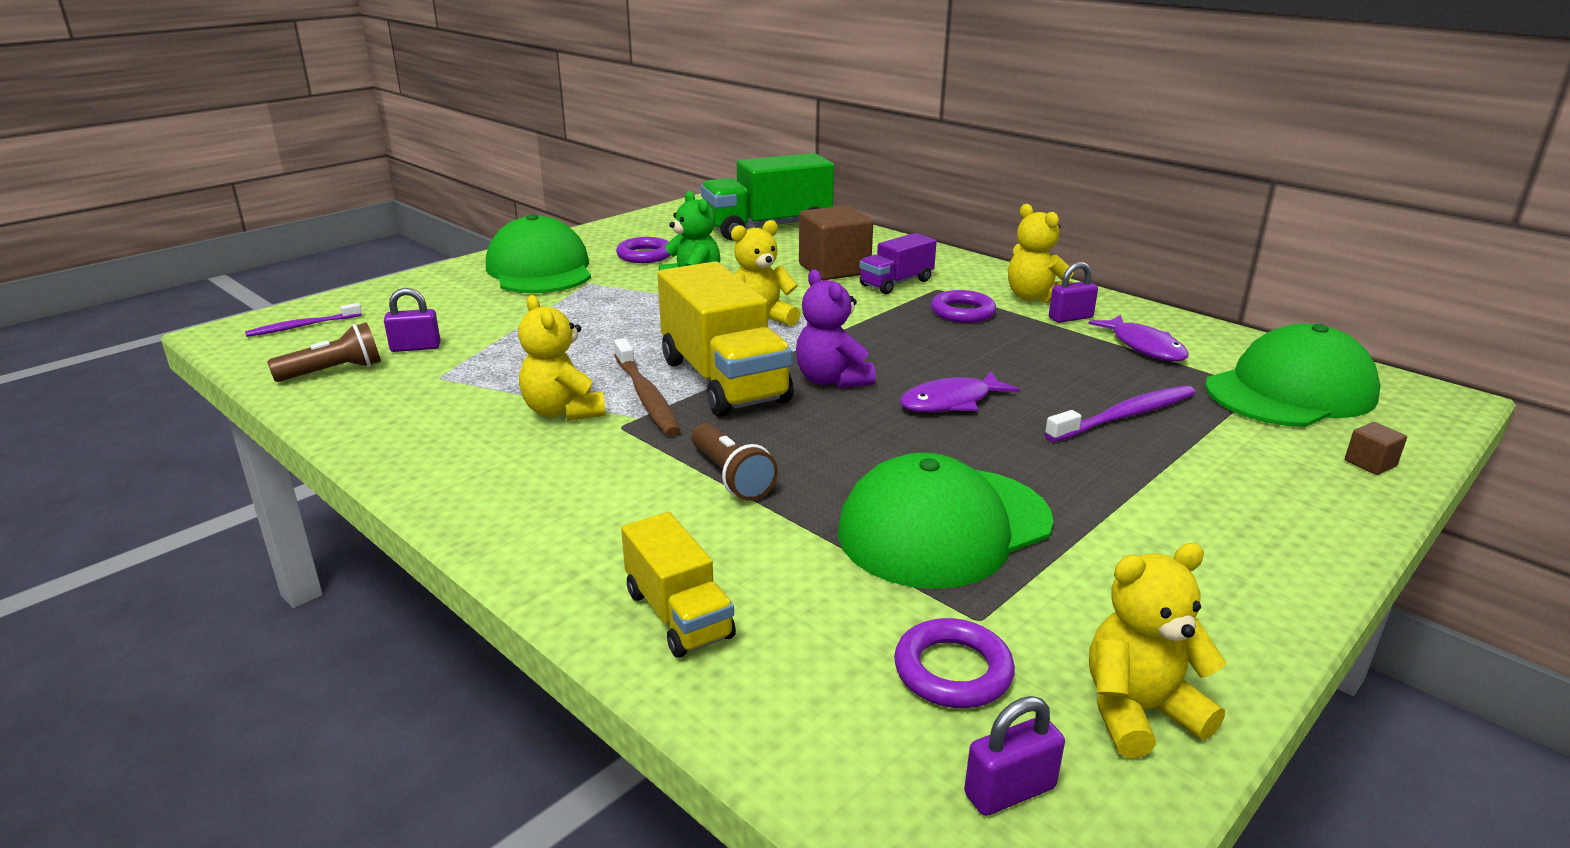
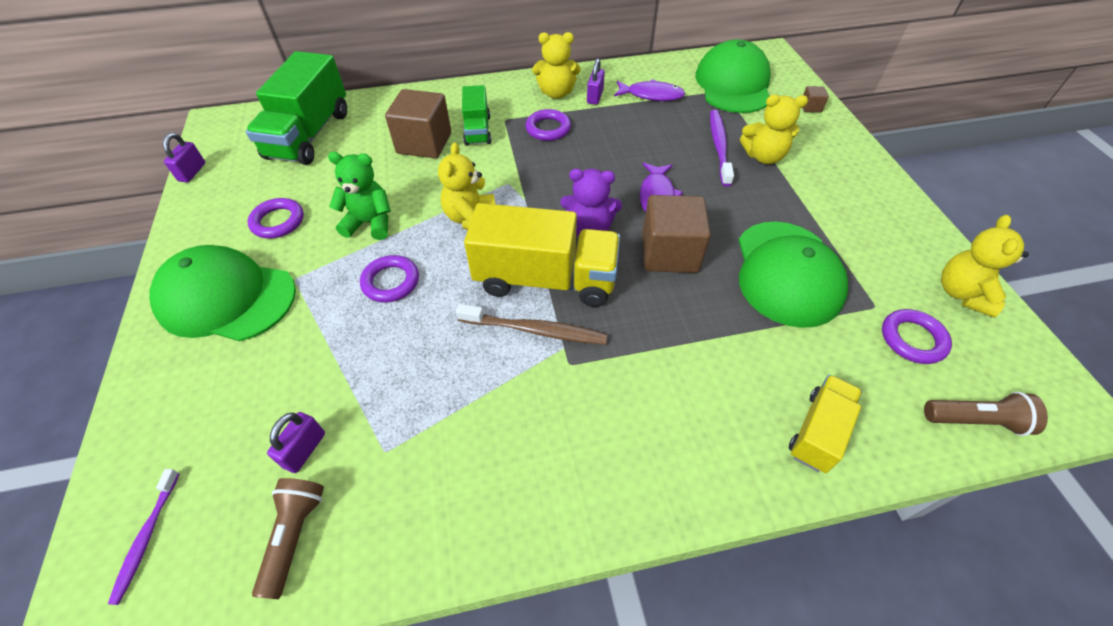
camera: 55 degrees left, 25 degrees up
(563, 411) = (520, 388): yellow teddy bear -> yellow teddy bear (763, 156)
(630, 317) = (391, 282): none -> purple ring
(678, 614) = (818, 431): yellow truck -> yellow truck turned 60 degrees counterclockwise
(731, 477) = (678, 336): brown flashlight -> brown flashlight (975, 420)
(862, 436) = (669, 253): none -> brown cube
(896, 283) = (477, 130): purple truck -> green truck
(1009, 791) = (1003, 367): purple padlock -> purple padlock (192, 172)

